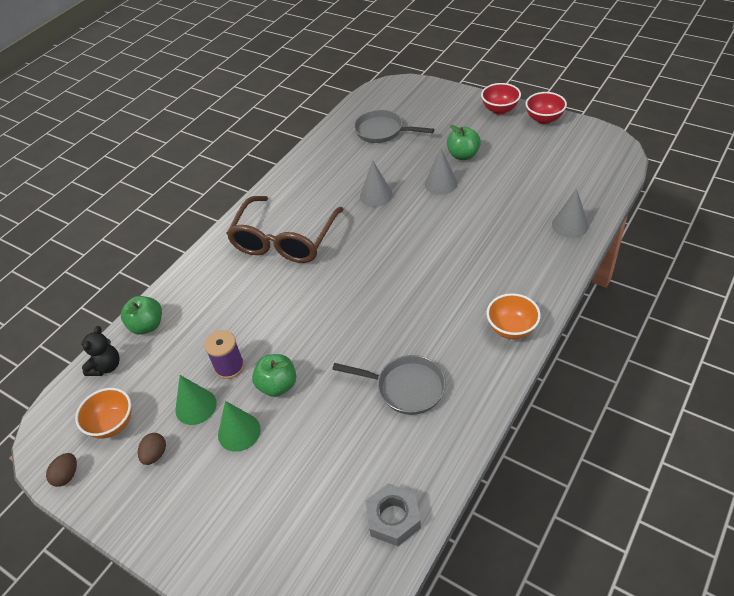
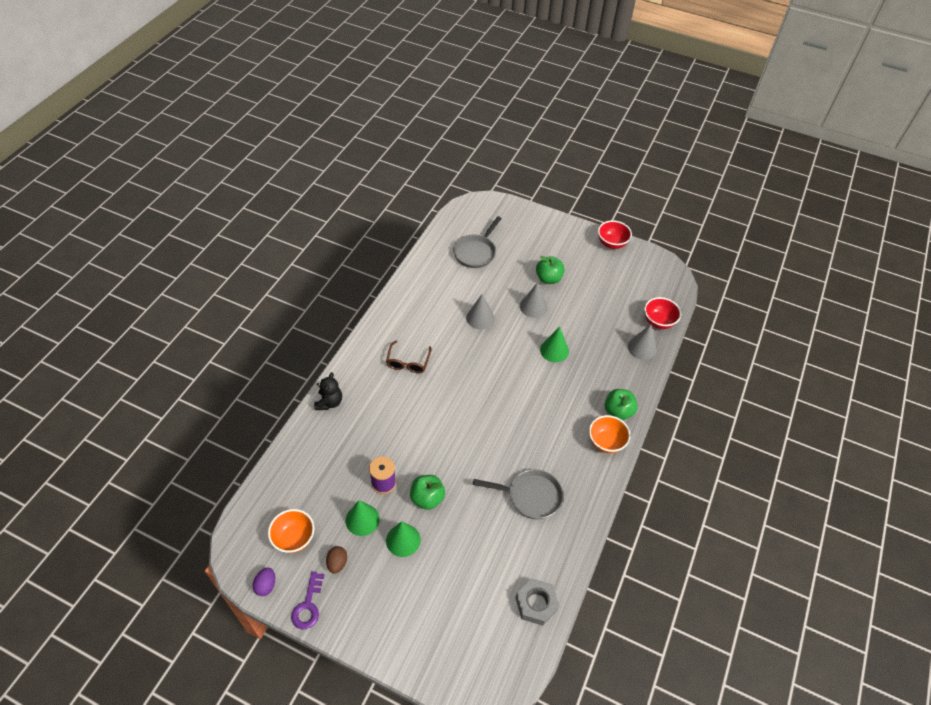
camera: 15 degrees left, 5 degrees up
(67, 475) = (266, 585): brown egg -> purple egg
(106, 366) = (276, 486): black teddy bear -> black teddy bear (329, 402)
(109, 502) = (308, 605): none -> purple key
(147, 325) = (303, 447): green apple -> green apple (618, 411)
(284, 240) = (408, 362): brown glasses -> brown glasses, size x0.49
(382, 131) = (476, 252): grey pan -> grey pan turned 75 degrees counterclockwise
(459, 228) = (554, 350): none -> green cone
(500, 110) = (574, 232): red bowl -> red bowl (658, 322)

